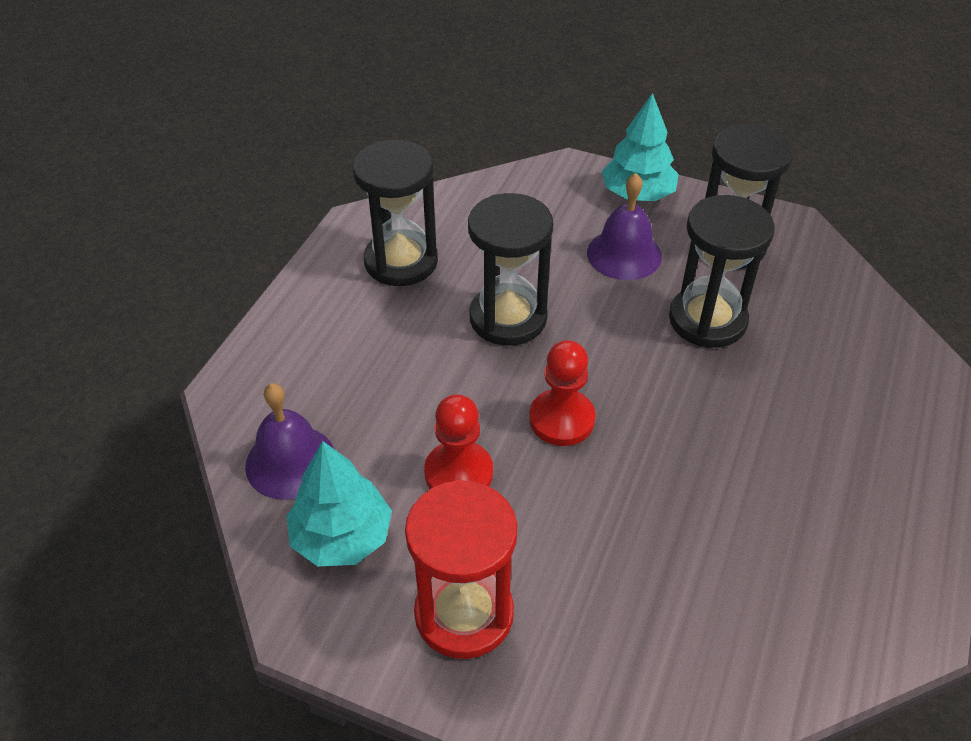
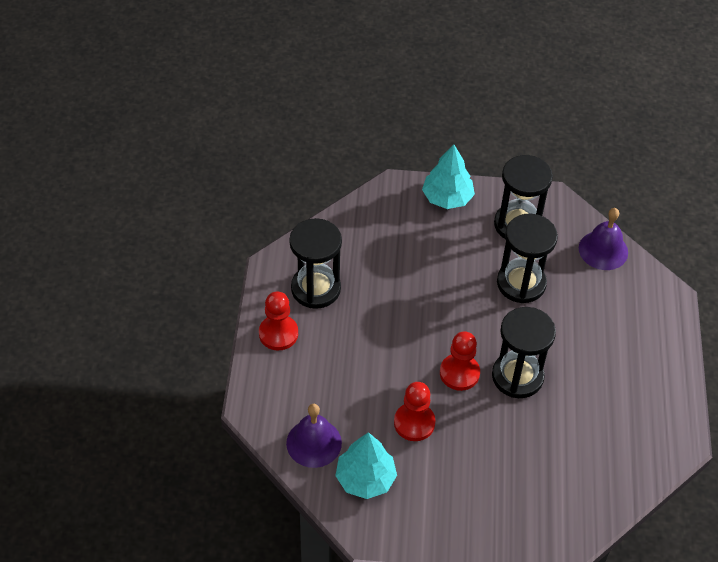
camera: 20 degrees left, 5 degrees up
(319, 304) = (278, 334): none -> red pawn
(464, 613) = (451, 501): red hourglass -> none
(508, 318) = (401, 313): black hourglass -> black hourglass (517, 376)
(624, 254) = (455, 247): purple bell -> purple bell (603, 250)

